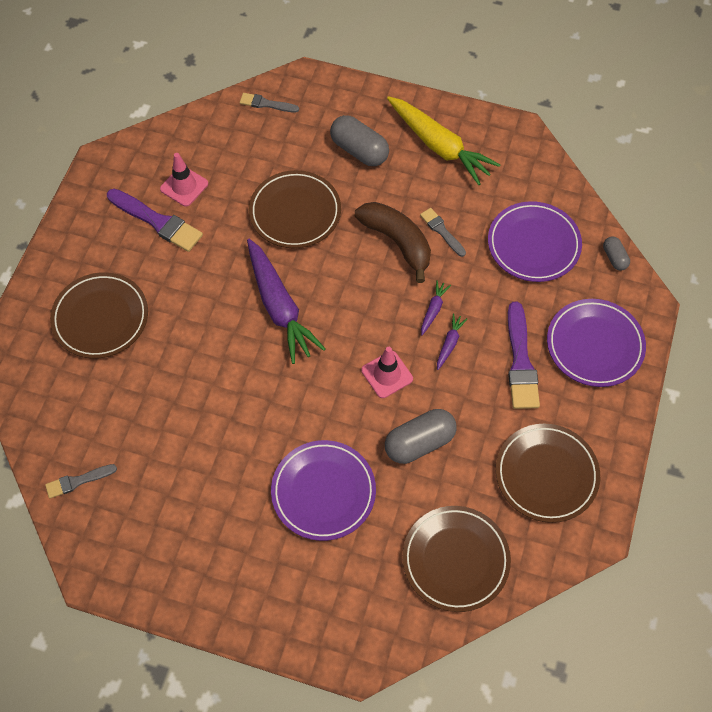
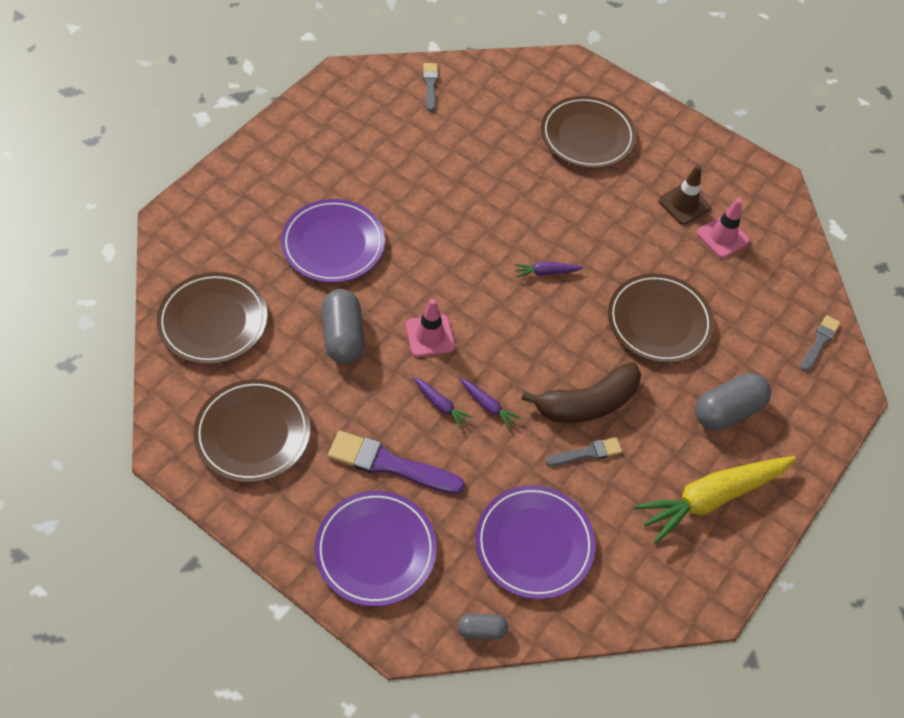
camera: 105 degrees right, 5 degrees down
(157, 222) = (684, 204): purple brush -> brown traffic cone
(279, 306) = (546, 272): purple carrot -> purple carrot, size x0.43

